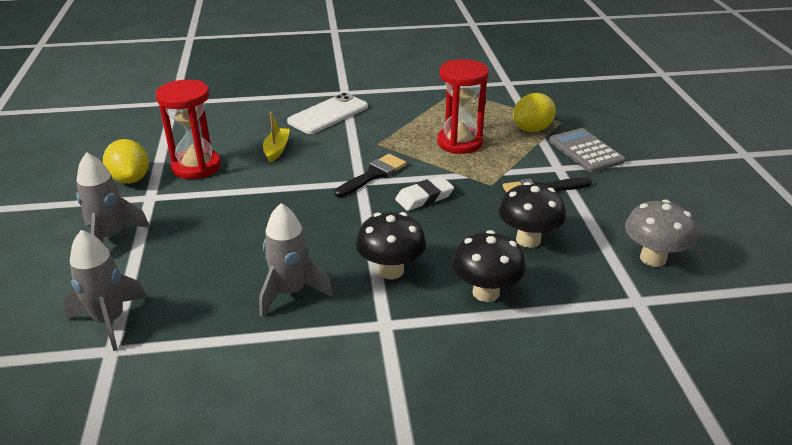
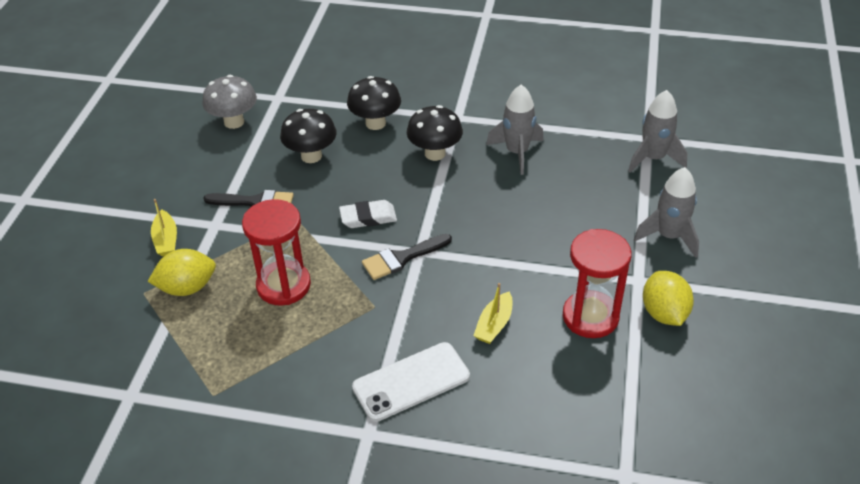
camera: 160 degrees left, 10 degrees up
(585, 151) = (166, 240): grey calculator -> yellow boat

